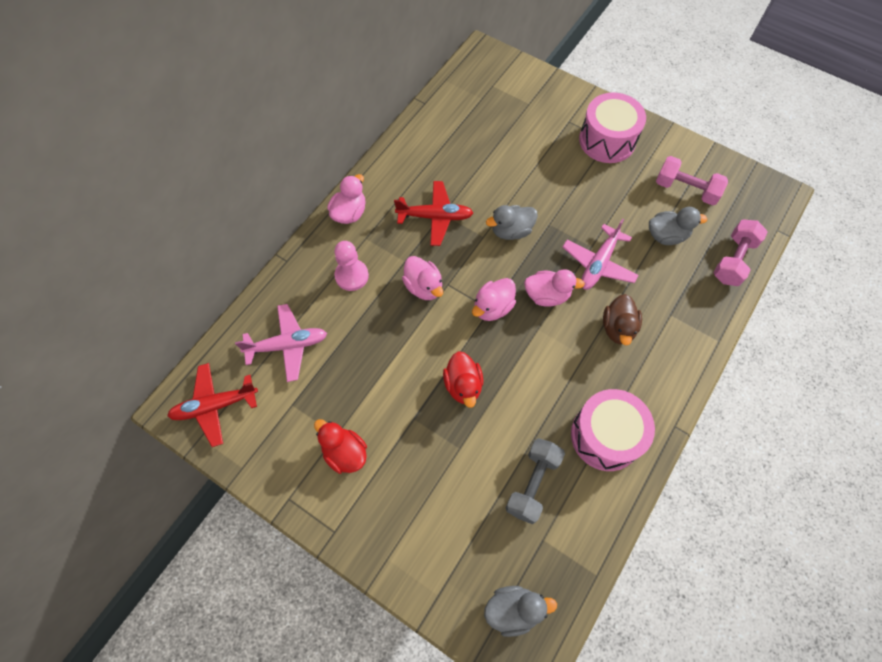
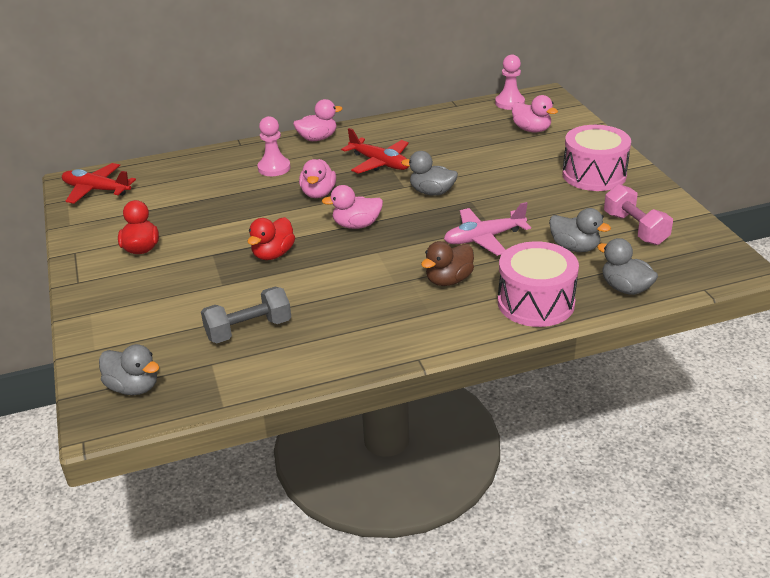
camera: 40 degrees right, 30 degrees down
(287, 345) = (182, 182): pink plane -> none
(465, 78) = (509, 103): none -> pink pawn
(547, 295) = (411, 237): pink duck -> pink duck (531, 130)
(605, 436) = (347, 334): pink drum -> pink drum (535, 303)
(733, 260) = (625, 288): pink dumbbell -> grey duck

